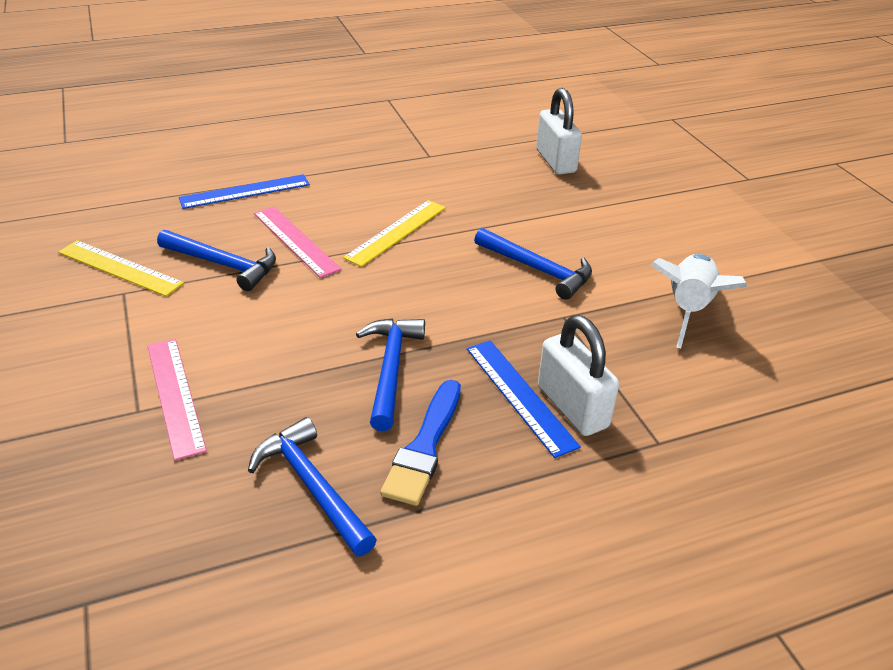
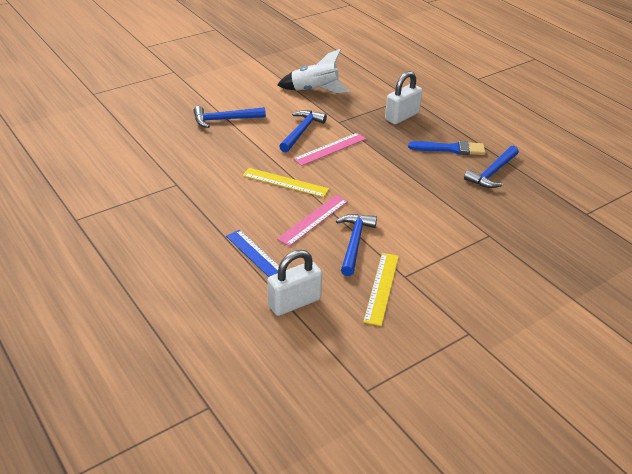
camera: 105 degrees left, 0 degrees up
(174, 395) = (471, 226): pink ruler -> pink ruler (330, 149)
(391, 369) = (409, 165): blue hammer -> blue hammer (225, 119)
(520, 395) = (403, 129): blue ruler -> none
(555, 161) = (170, 133): white padlock -> white padlock (294, 302)

